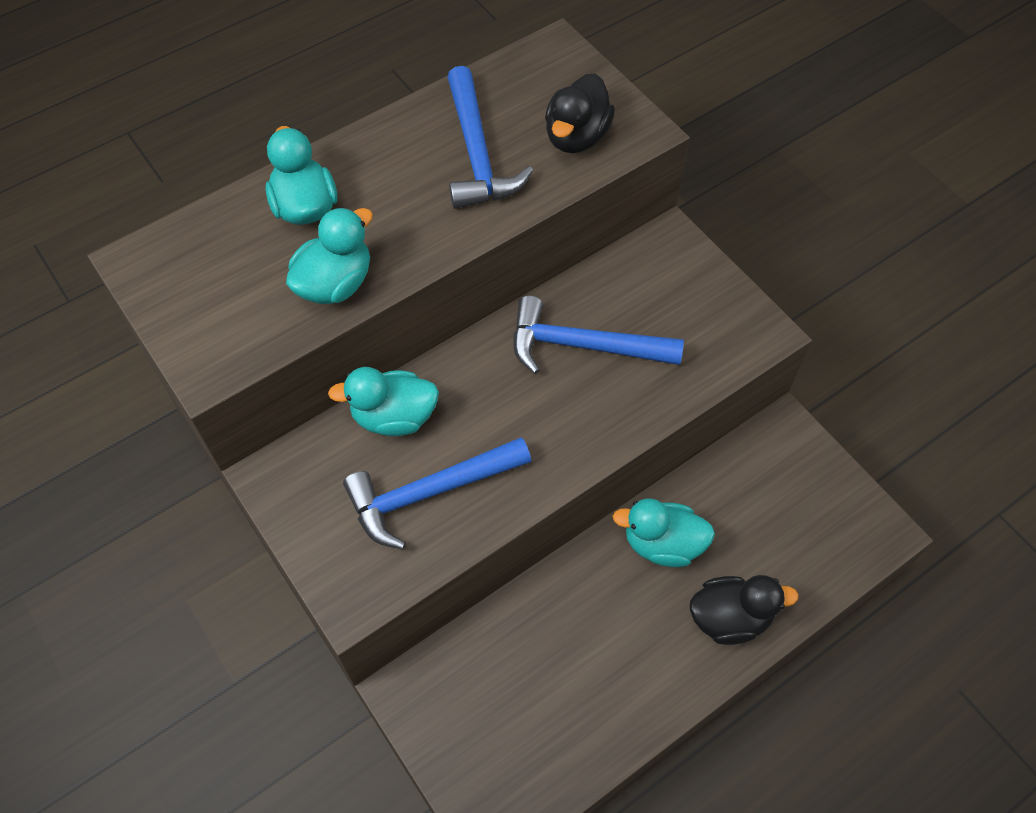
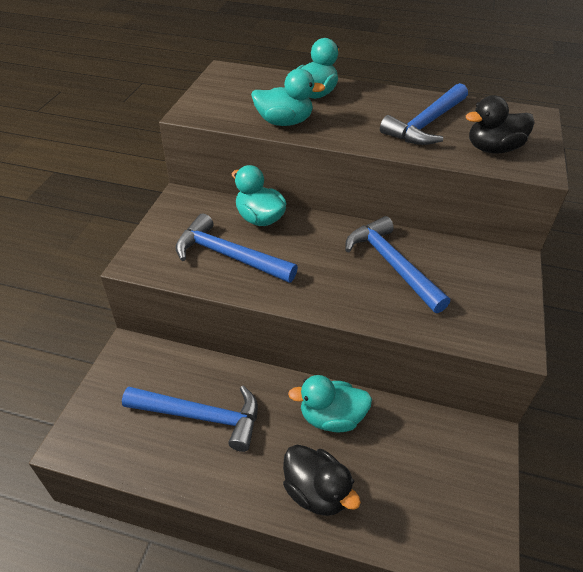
camera: 50 degrees right, 15 degrees down
(563, 668) = (201, 416): none -> blue hammer
(662, 544) = (331, 417): turquoise duck -> turquoise duck turned 60 degrees counterclockwise

